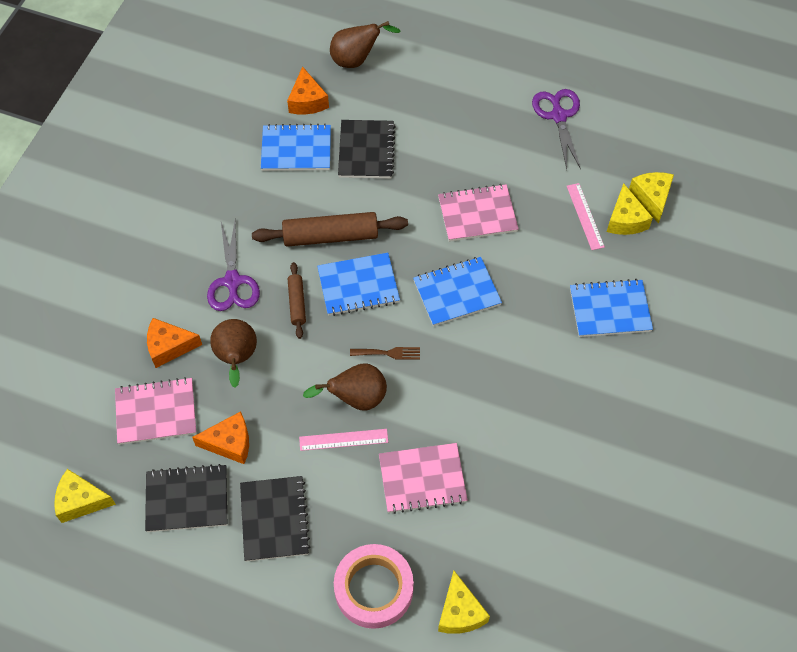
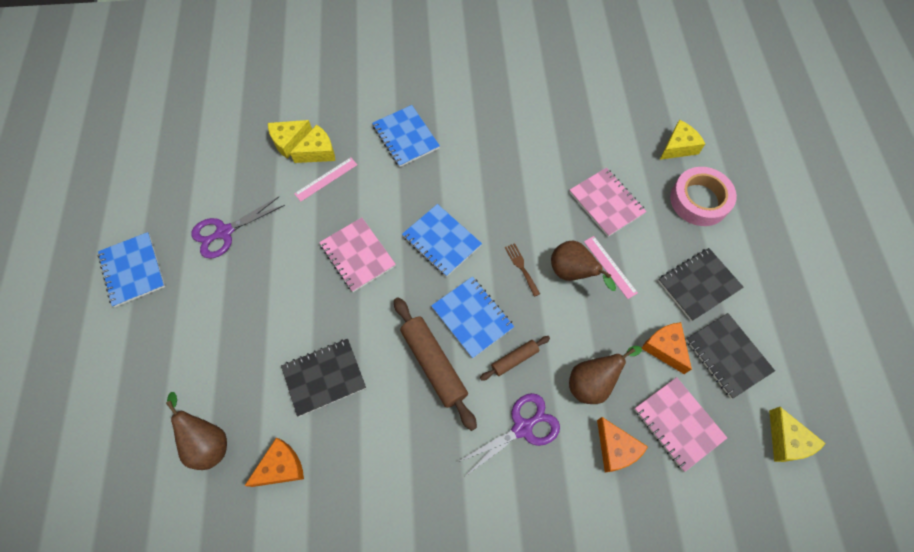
camera: 115 degrees left, 5 degrees up
(296, 149) = (348, 446): blue notebook -> blue notebook (132, 270)

